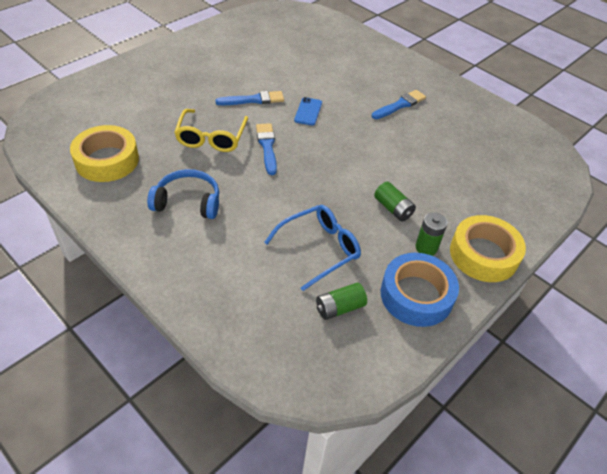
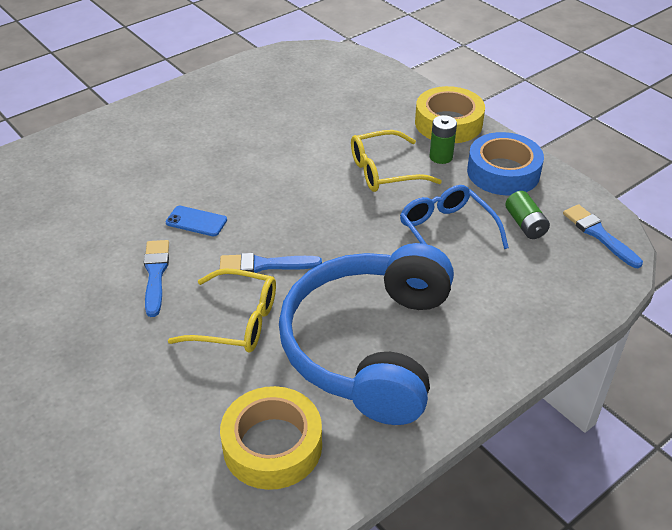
camera: 80 degrees left, 5 degrees down
(188, 202) = (368, 345): blue headphones -> blue headphones, size x2.06
(393, 208) = (384, 171): green battery -> yellow glasses
(400, 105) = (200, 141): blue brush -> blue brush (599, 234)

